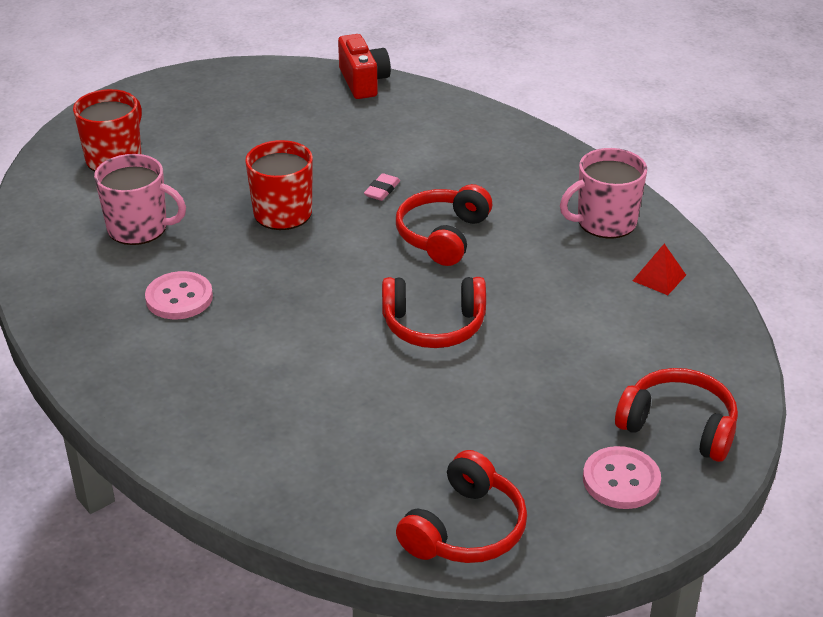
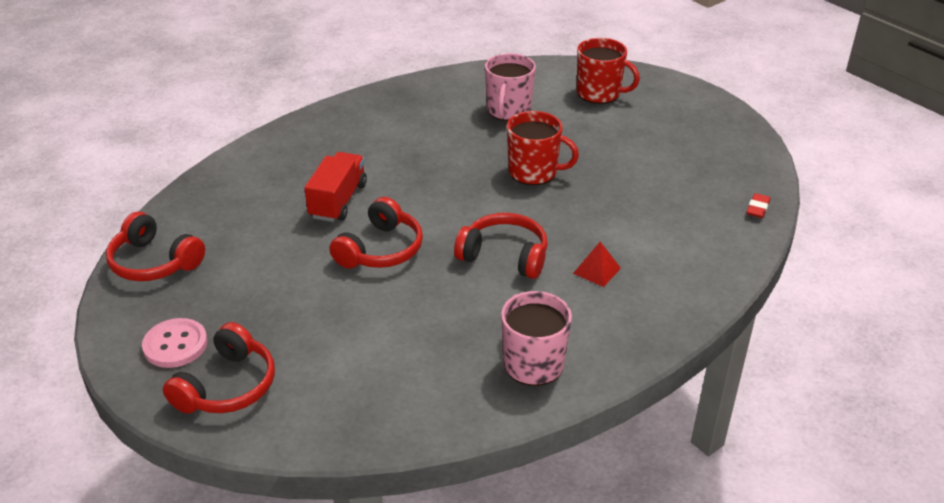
camera: 90 degrees right, 0 degrees up
(179, 298) = (424, 133): pink button -> none
(332, 366) = (338, 201): none -> red truck
(363, 82) = (757, 208): red camera -> red eraser
(382, 190) = (572, 221): pink eraser -> none
(434, 325) = (380, 250): red headphones -> red headphones turned 150 degrees counterclockwise
(659, 277) = (439, 395): red pyramid -> red pyramid (597, 270)

